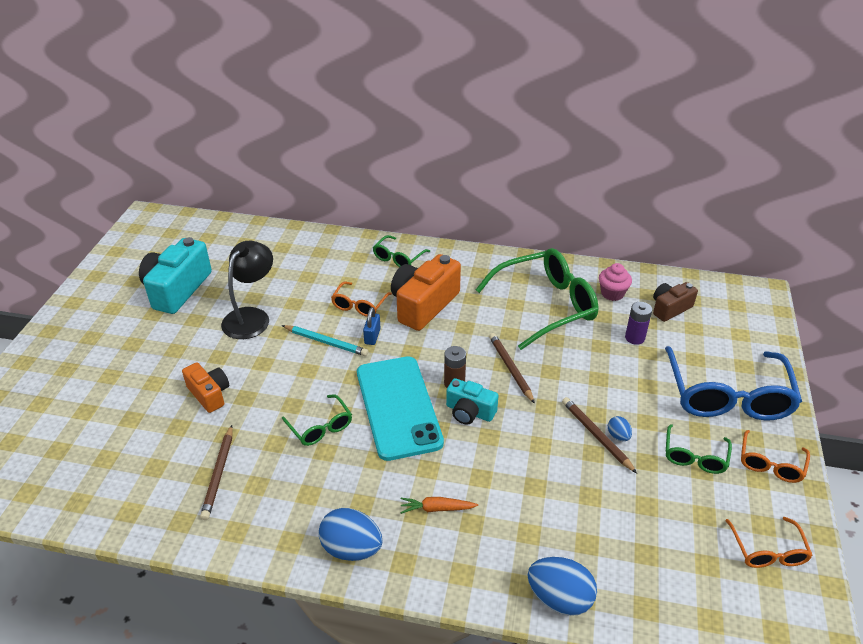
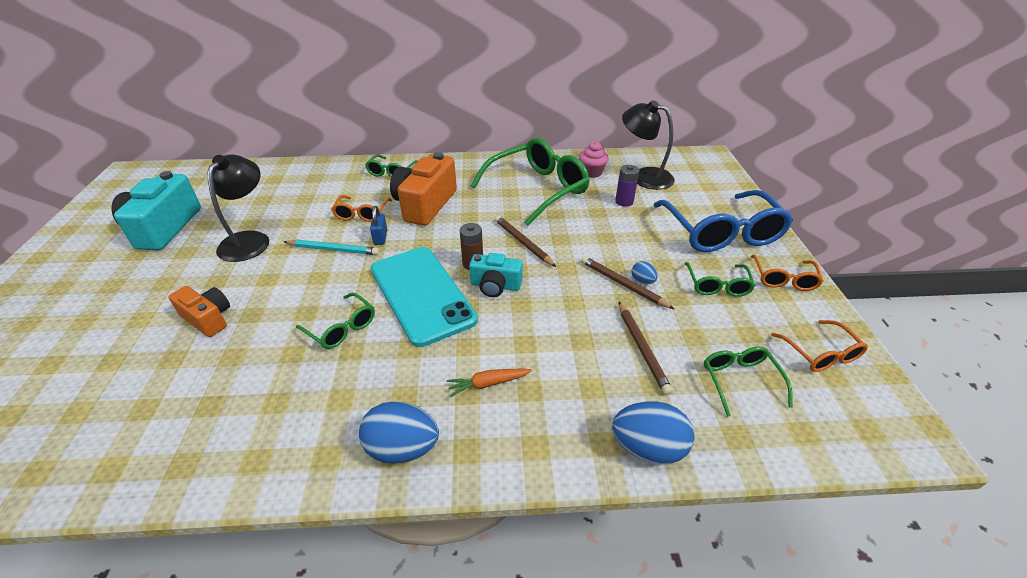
camera: 15 degrees left, 0 degrees up
(219, 474) = (227, 400): brown pencil -> brown pencil (642, 348)
(670, 308) = (644, 176): brown camera -> black lamp
(672, 558) = (740, 380): none -> green glasses

